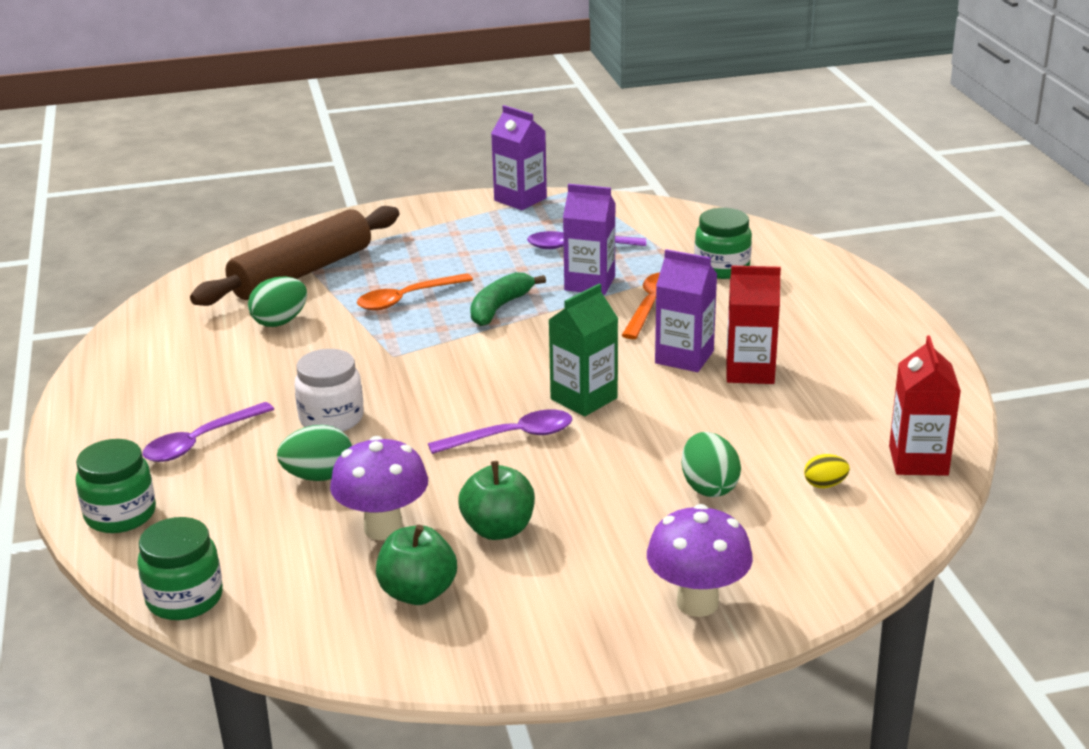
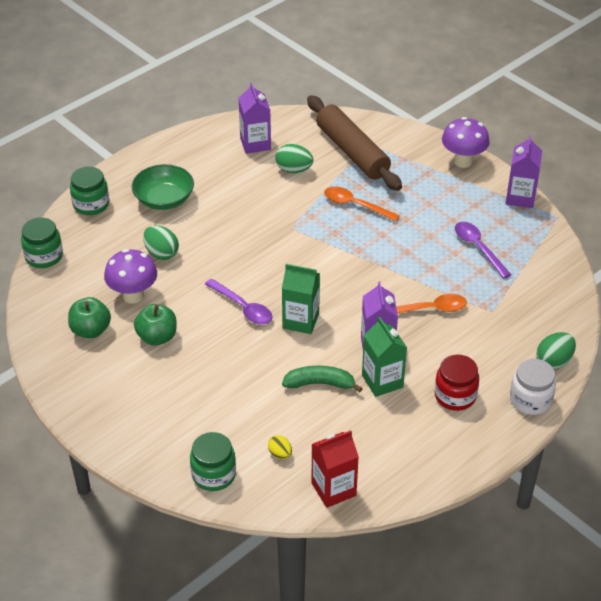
camera: 60 degrees right, 15 degrees up
(200, 442) = (164, 199): purple spoon -> green bowl
(302, 272) = (352, 152): brown rolling pin -> brown rolling pin turned 45 degrees clockwise
(331, 418) = (214, 233): white jar -> white jar (530, 400)
(499, 307) = (375, 246): green banana -> green banana (320, 383)
(589, 283) = (435, 272): purple carton -> purple carton (255, 143)
(697, 603) = (140, 435): purple mushroom -> purple mushroom (463, 161)
(709, 487) = (246, 405): green egg -> green egg (553, 361)
(722, 268) = (505, 324): green jar -> green jar (213, 474)
(750, 371) = (382, 381): red carton -> green carton
(814, 331) = (455, 396): none -> red jar

